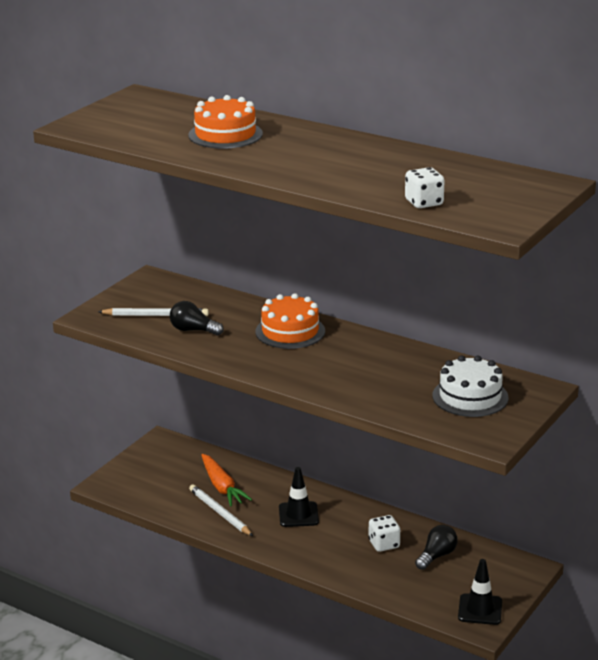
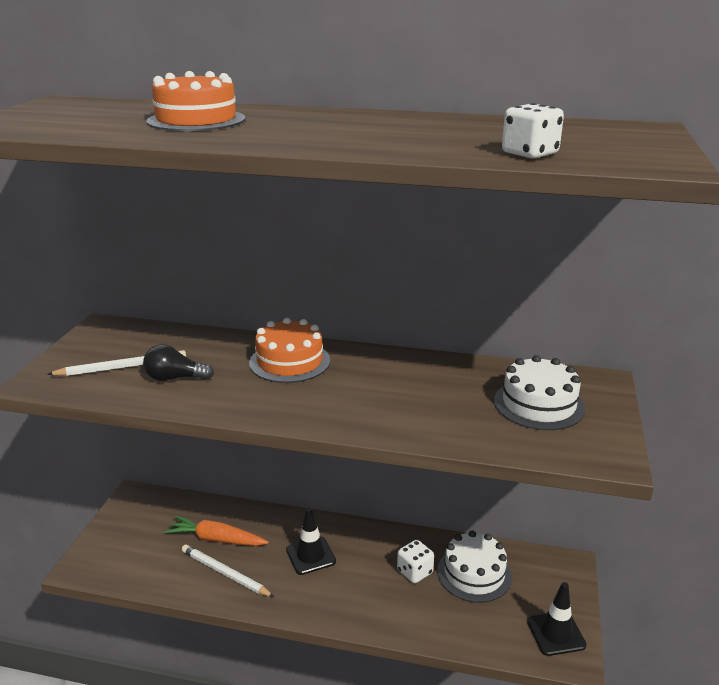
camera: 20 degrees left, 0 degrees up
(222, 487) = (216, 539): orange carrot -> orange carrot turned 150 degrees clockwise
(436, 556) = (474, 573): black light bulb -> white cake

